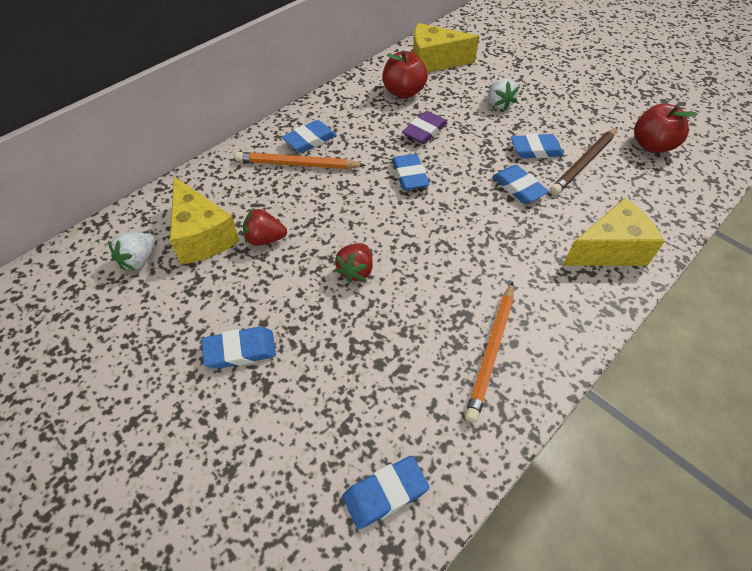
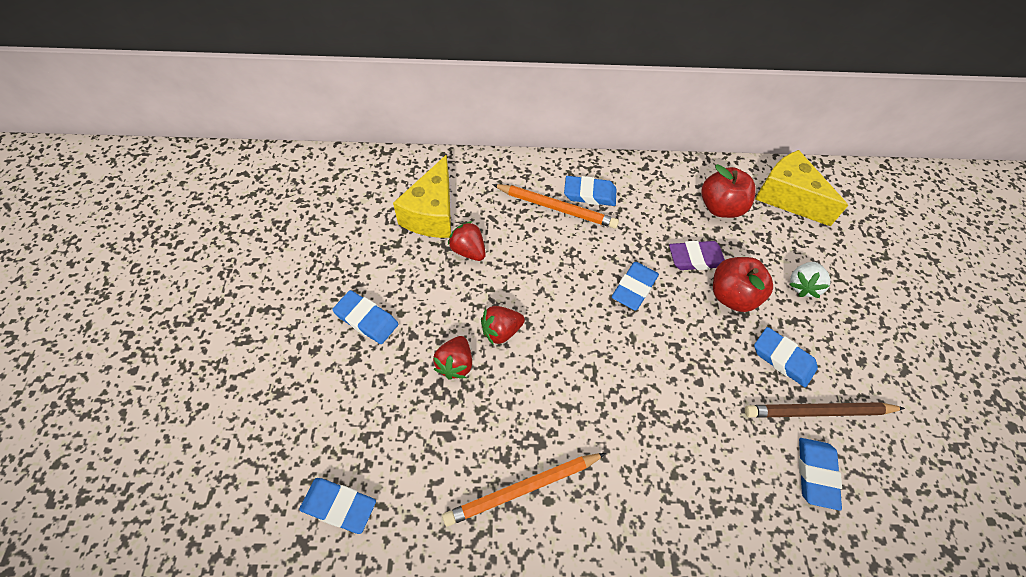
camera: 45 degrees right, 5 degrees up
(138, 260) = (378, 199): white strawberry -> none
(297, 164) = (556, 208): orange pencil -> orange pencil turned 150 degrees clockwise
(350, 319) = (455, 364): none -> red strawberry
(518, 187) = (719, 379): blue eraser -> blue eraser (816, 474)
(608, 250) = (733, 510): yellow cheese -> none
(651, 145) = (924, 458): red apple -> red apple (732, 296)

